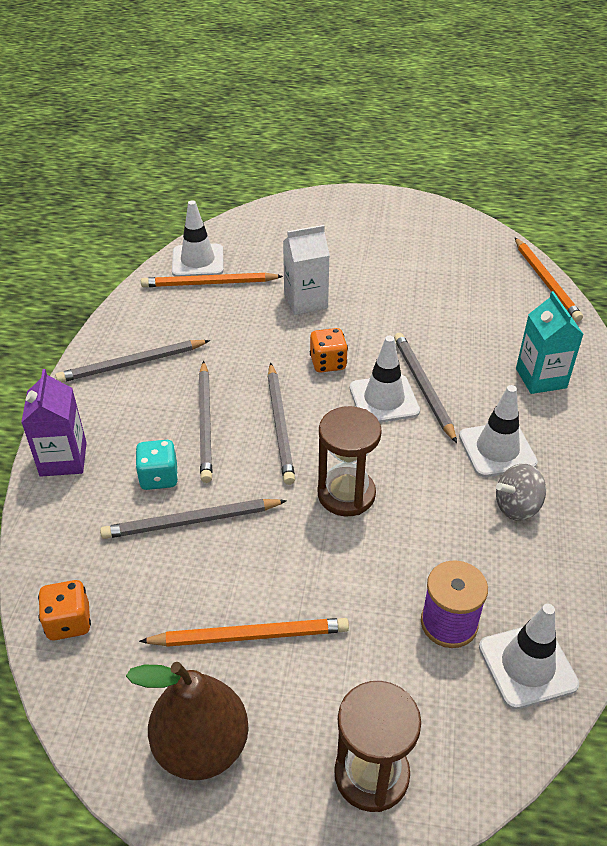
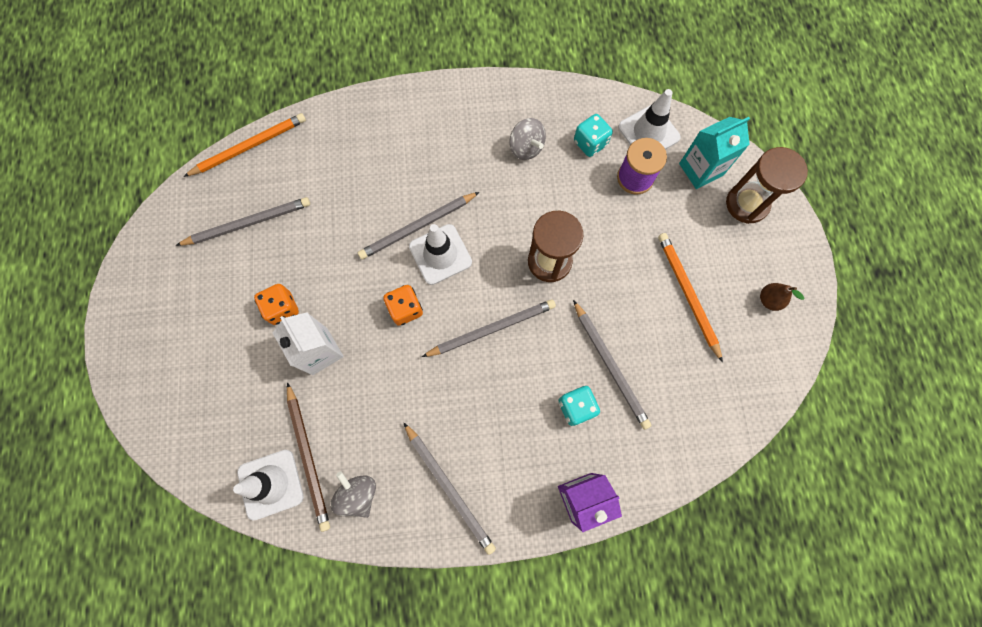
camera: 105 degrees left, 30 degrees up
(69, 622) = (722, 419): orange dice -> orange dice (282, 308)
(160, 307) = (358, 494): none -> grey spinning top
(201, 746) = (769, 300): brown pear -> brown pear, size x0.47
(205, 423) = (506, 391): grey pencil -> grey pencil (248, 223)
(209, 283) = (309, 457): orange pencil -> brown pencil
(497, 449) = (474, 165): white traffic cone -> none
(516, 582) = (590, 143): none -> turquoise dice
(541, 378) = (385, 142): turquoise carton -> turquoise carton (700, 169)

